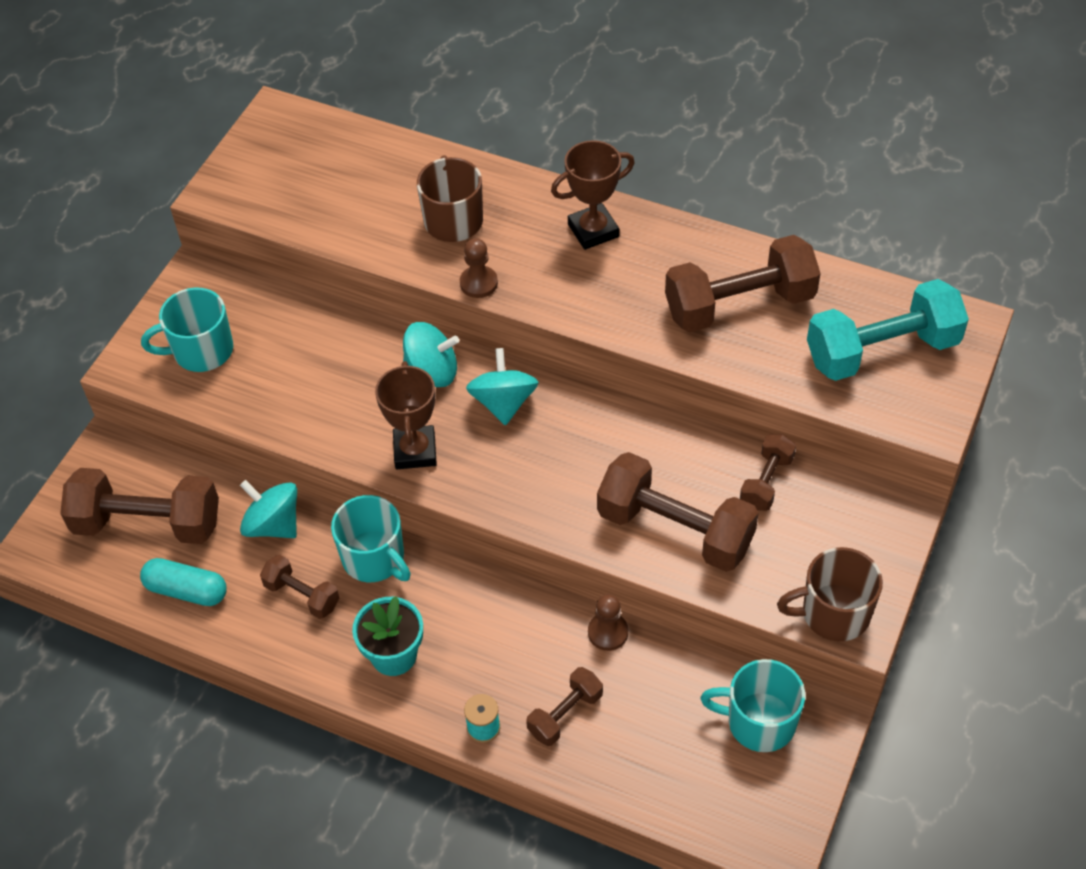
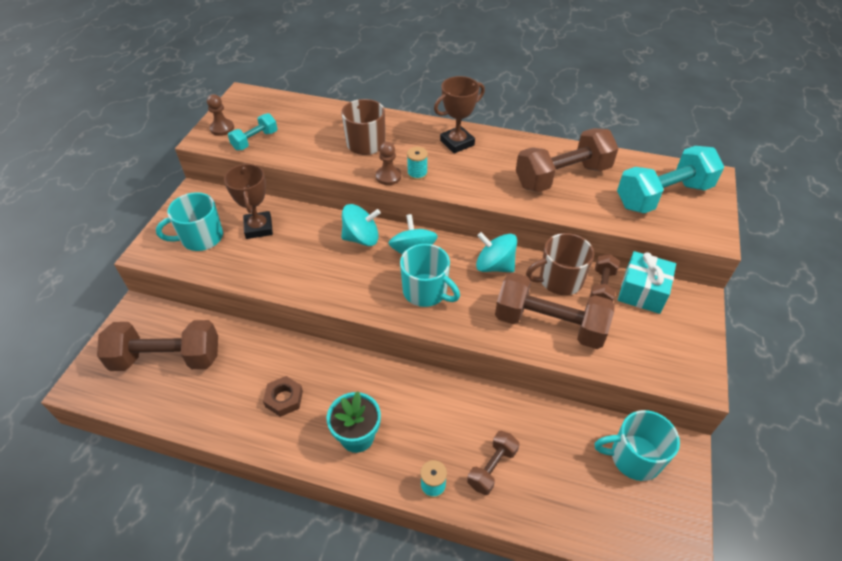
camera: 10 degrees left, 5 degrees down
(187, 590) = (197, 404): turquoise capsule -> none
(273, 524) = (259, 351): turquoise spinning top -> turquoise spinning top (494, 266)
(288, 202) = (255, 140): none -> turquoise dumbbell
(302, 595) = (284, 399): brown dumbbell -> brown nut
(375, 558) = (334, 367): turquoise mug -> turquoise mug (426, 291)
(415, 451) = (357, 289): brown trophy -> brown trophy (258, 228)
(522, 281) = (417, 173): none -> turquoise spool
(608, 632) = (509, 403): brown pawn -> brown pawn (222, 128)
(824, 493) = (642, 292): none -> turquoise gift
(833, 613) = (677, 372): brown mug -> brown mug (559, 280)

